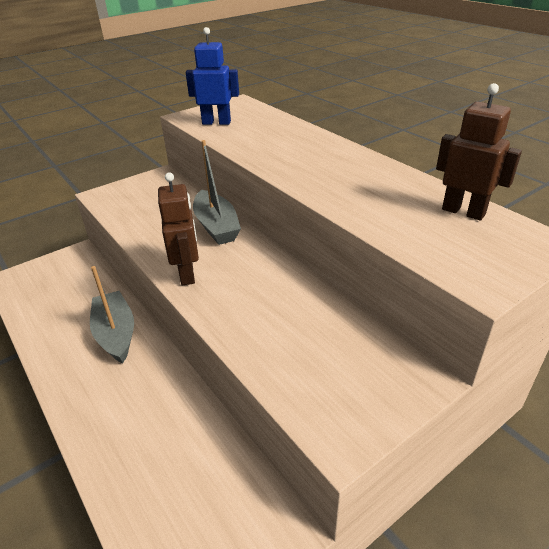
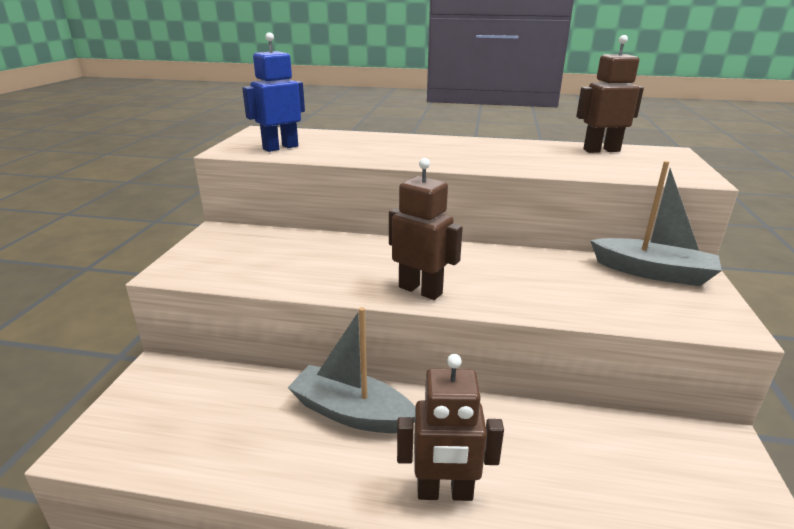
camera: 45 degrees left, 10 degrees down
(87, 409) = (444, 493): none -> brown robot
(216, 226) = (370, 248): grey boat -> grey boat (653, 272)

